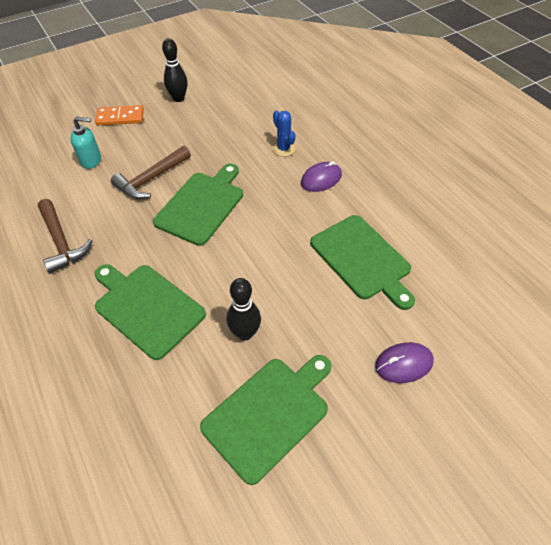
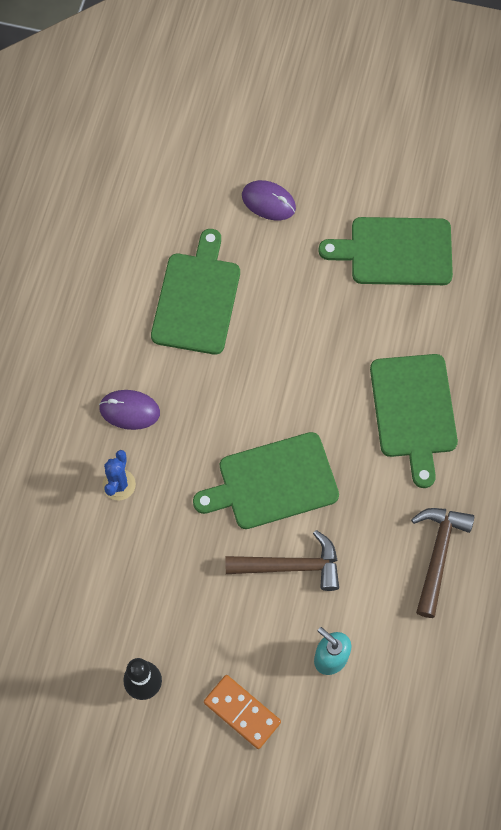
camera: 135 degrees left, 15 degrees up
(245, 333) = (356, 321): black bowling pin -> none

